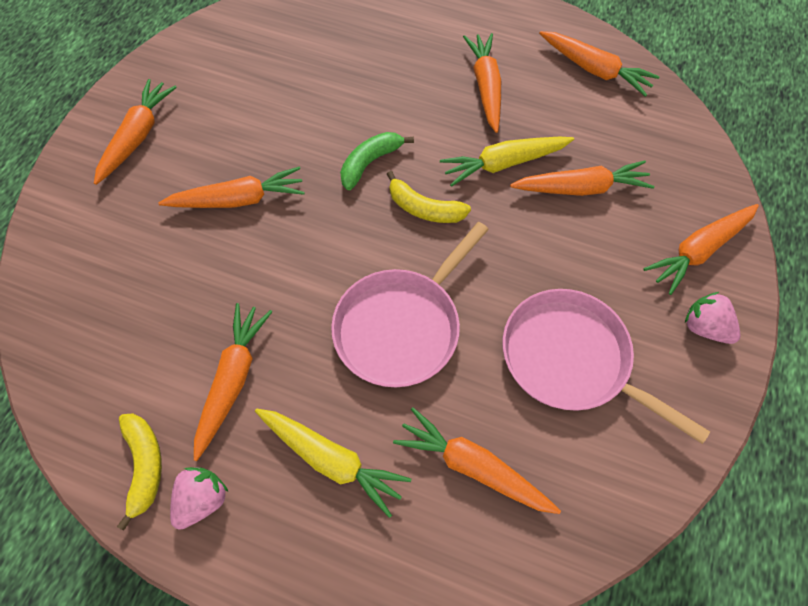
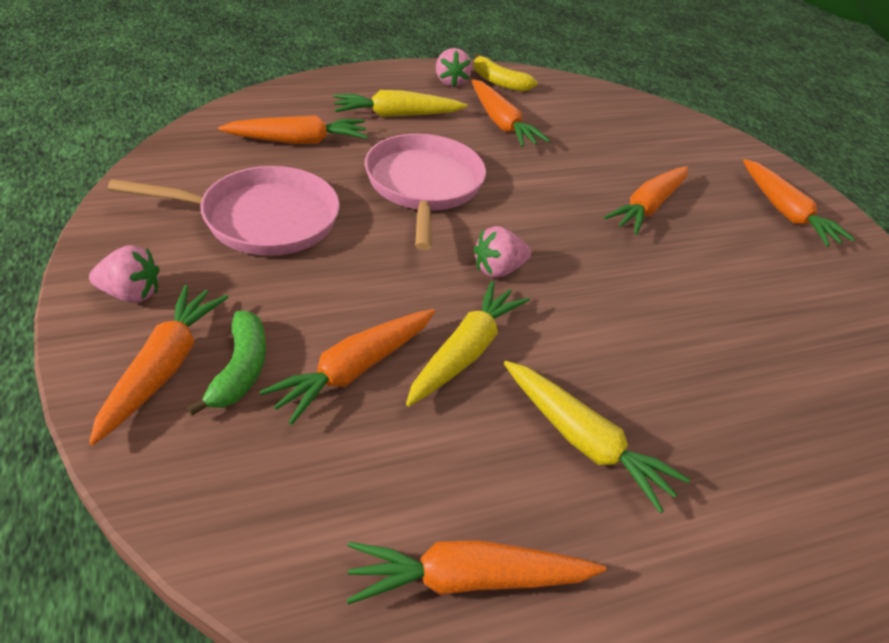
camera: 135 degrees right, 20 degrees down
(370, 163) = (592, 284): green banana -> green banana (240, 370)
(424, 208) = (498, 270): yellow banana -> pink strawberry
(485, 87) = (583, 441): orange carrot -> yellow carrot

